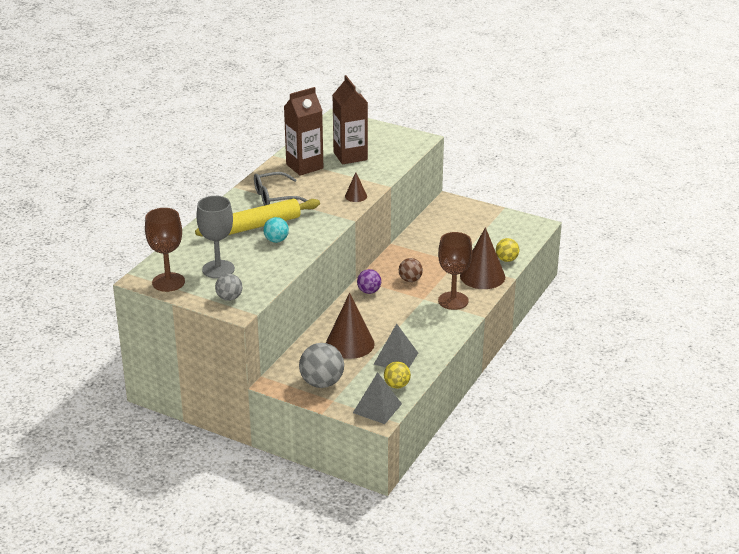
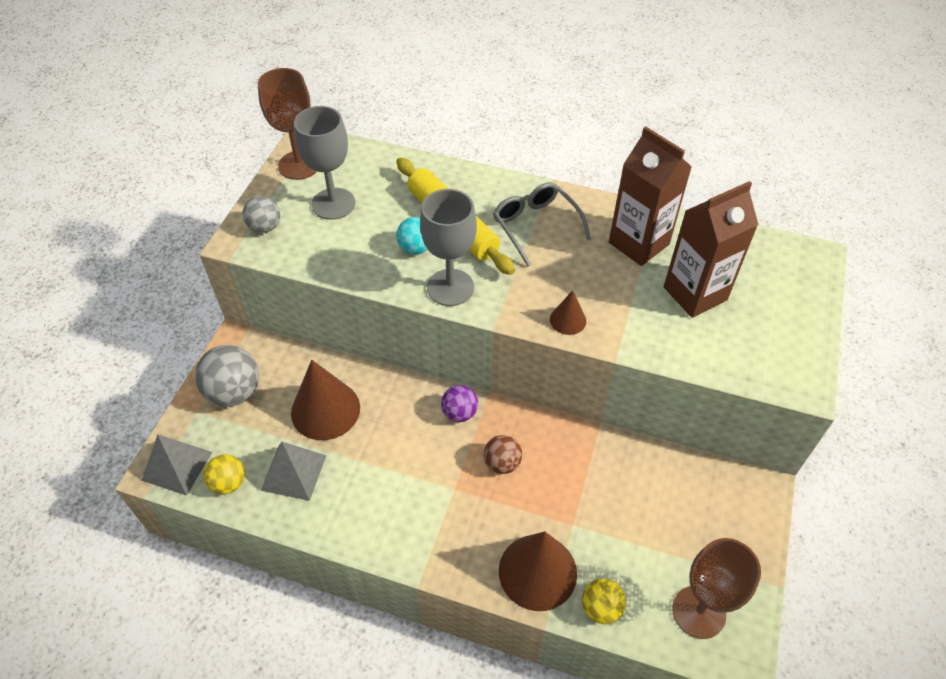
camera: 80 degrees right, 20 degrees up
(315, 231) = (450, 287): none -> grey goblet
(453, 301) = (455, 533): brown goblet -> brown goblet (699, 612)

